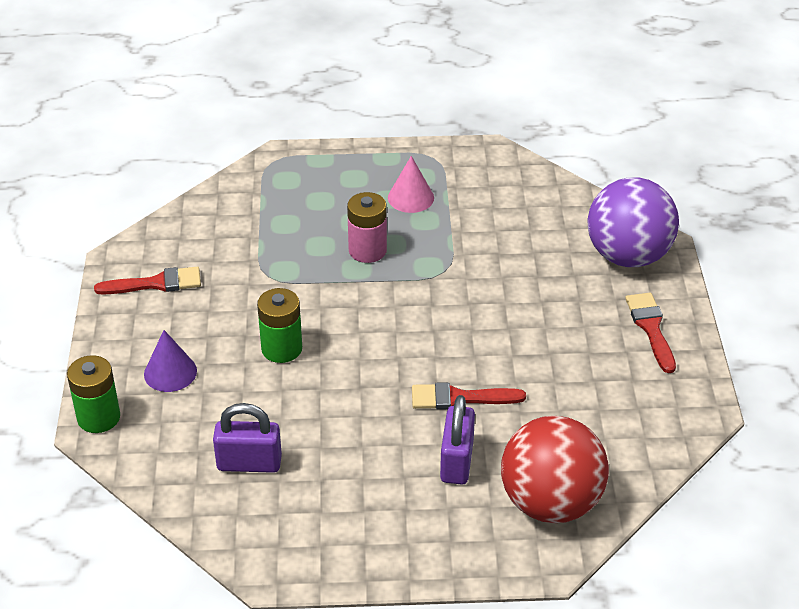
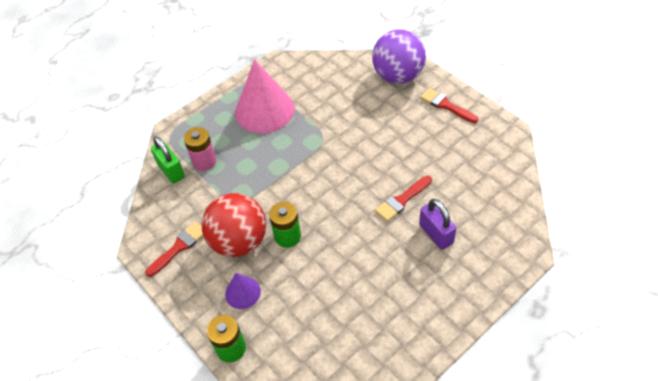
camera: 35 degrees left, 10 degrees up
(233, 200) = (171, 171): none -> green padlock
(249, 463) = (340, 312): purple padlock -> none
(367, 250) = (273, 153): pink battery -> pink battery (204, 161)
(411, 197) = (264, 110): pink cone -> pink cone, size x2.05
(550, 503) = (498, 223): red ball -> red ball (239, 241)

